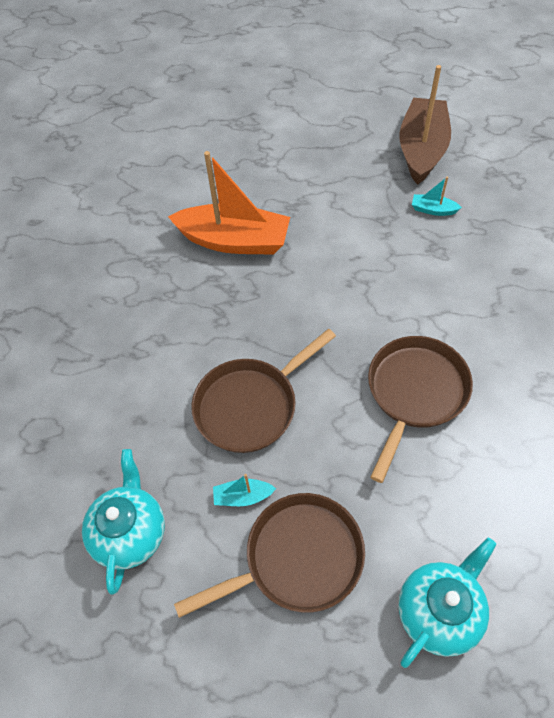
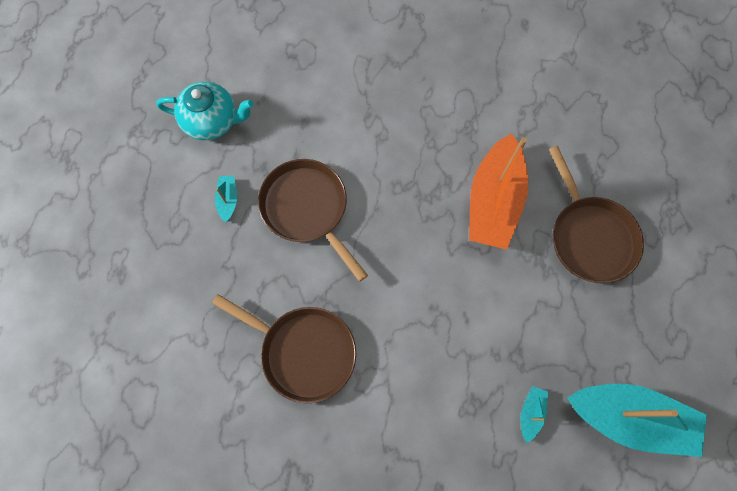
camera: 90 degrees right, 15 degrees up
(297, 558) = (173, 237): brown pan -> brown pan (589, 237)
(422, 150) = (629, 418): brown boat -> turquoise boat
(439, 611) = (116, 337): turquoise teapot -> none

